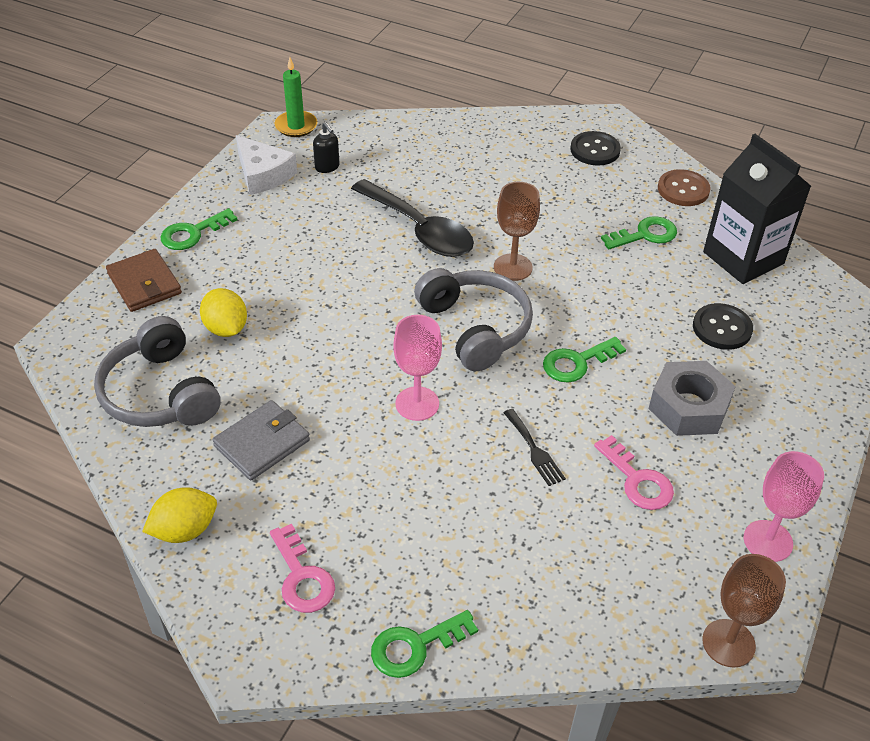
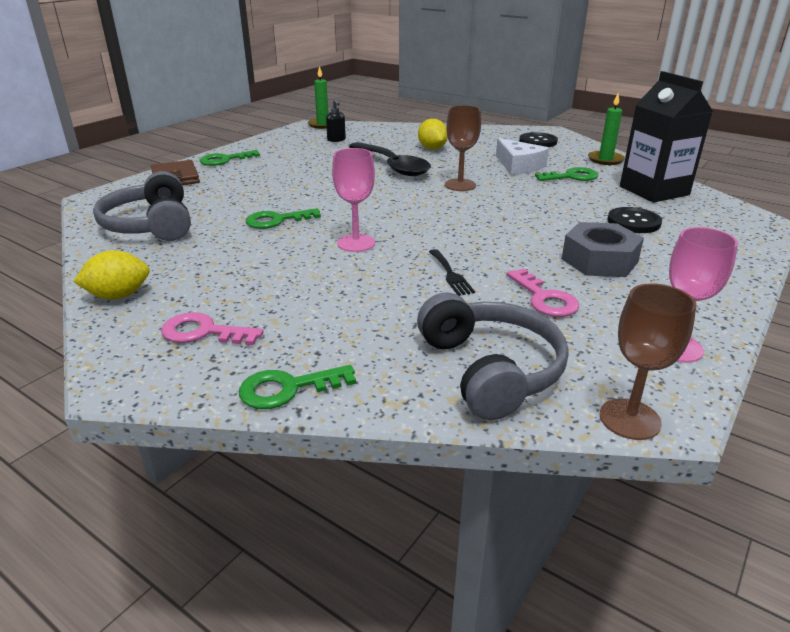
camera: 10 degrees right, 15 degrees down
(226, 328) = (222, 199): yellow lemon -> yellow lemon (432, 148)
(262, 443) = (215, 254): grey wallet -> none
(263, 174) = (289, 140): white cheese -> white cheese (518, 166)
(302, 577) = (203, 332): pink key -> pink key turned 120 degrees clockwise
(475, 328) = (420, 210): grey headphones -> grey headphones (491, 369)
(577, 362) = (501, 231): green key -> green key (277, 220)
(683, 190) = (605, 160): brown button -> green candle

